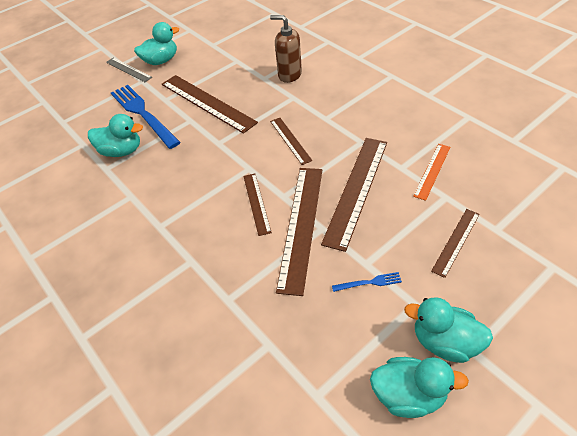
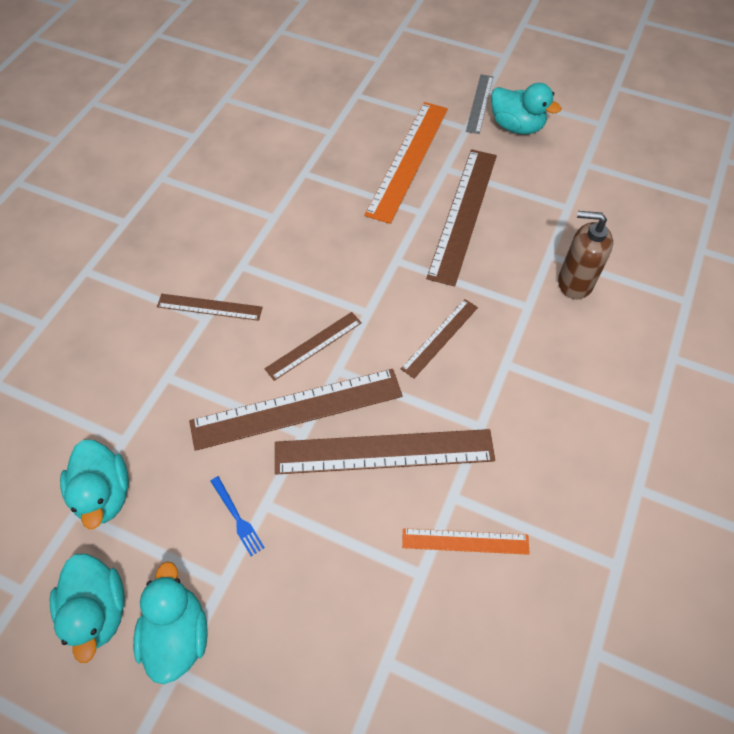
camera: 60 degrees right, 10 degrees up
(121, 151) = (337, 172): turquoise duck -> turquoise duck (104, 494)
(143, 114) = (408, 160): blue fork -> orange ruler
(289, 75) = (574, 282): brown soap dispenser -> brown soap dispenser turned 75 degrees counterclockwise
(456, 242) = (342, 609): brown ruler -> brown ruler (209, 307)

